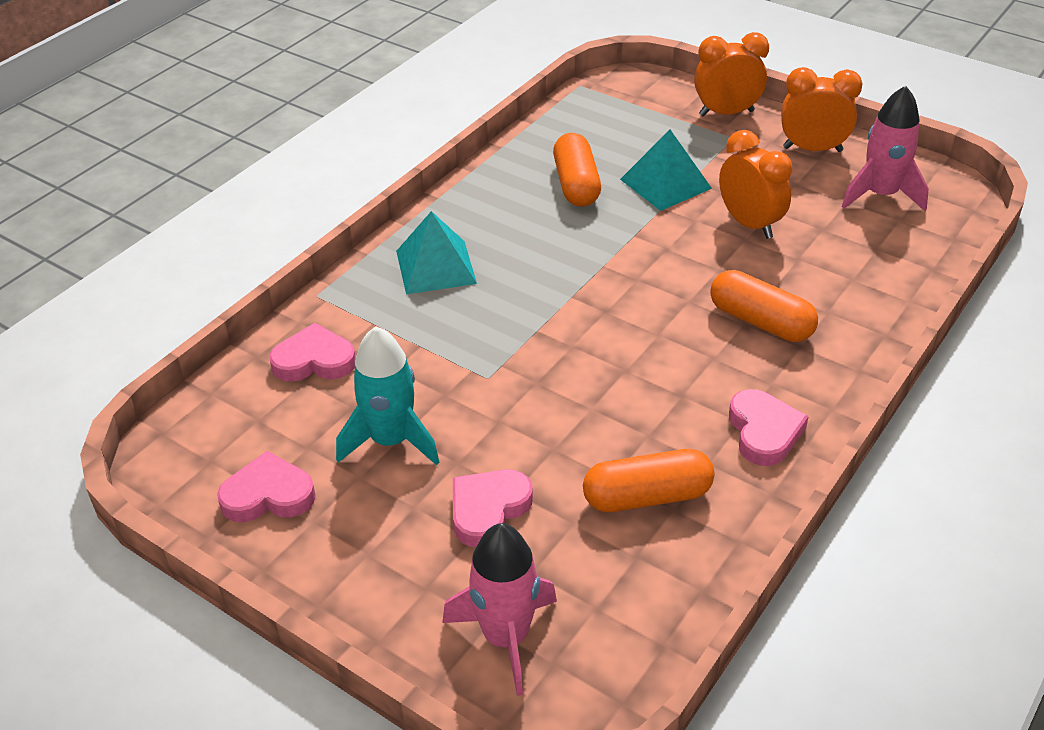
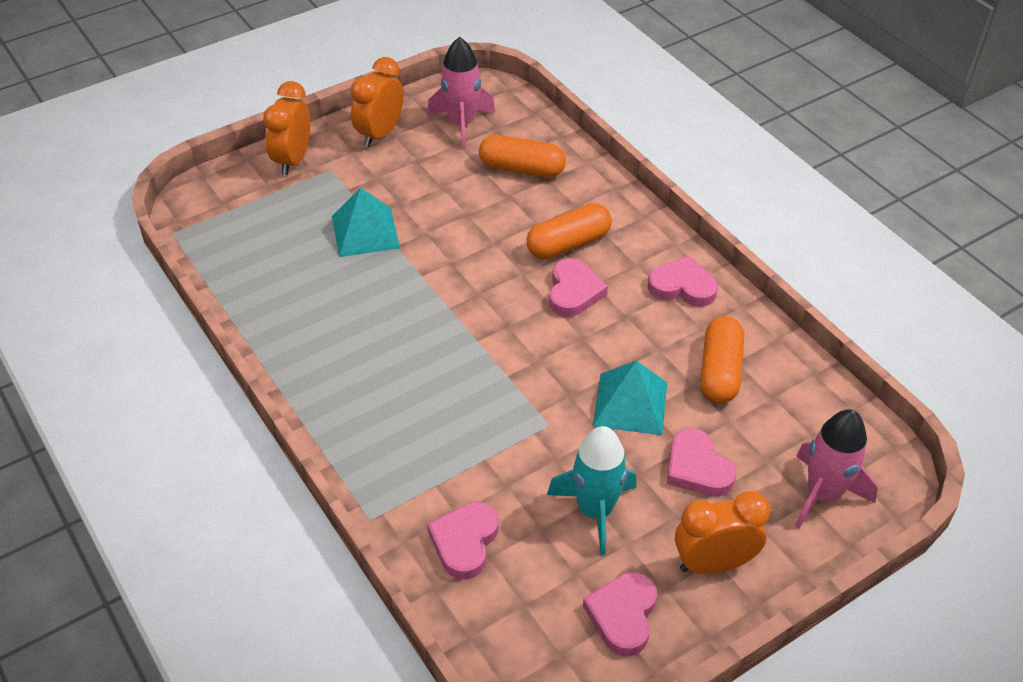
camera: 70 degrees left, 5 degrees up
(436, 267) = (383, 418): turquoise pyramid -> turquoise pyramid (630, 403)
(576, 184) = (327, 287): orange capsule -> orange capsule (521, 169)
(689, 345) = (574, 292): none -> pink heart
(749, 224) = (451, 205): orange clock -> orange clock (713, 563)

